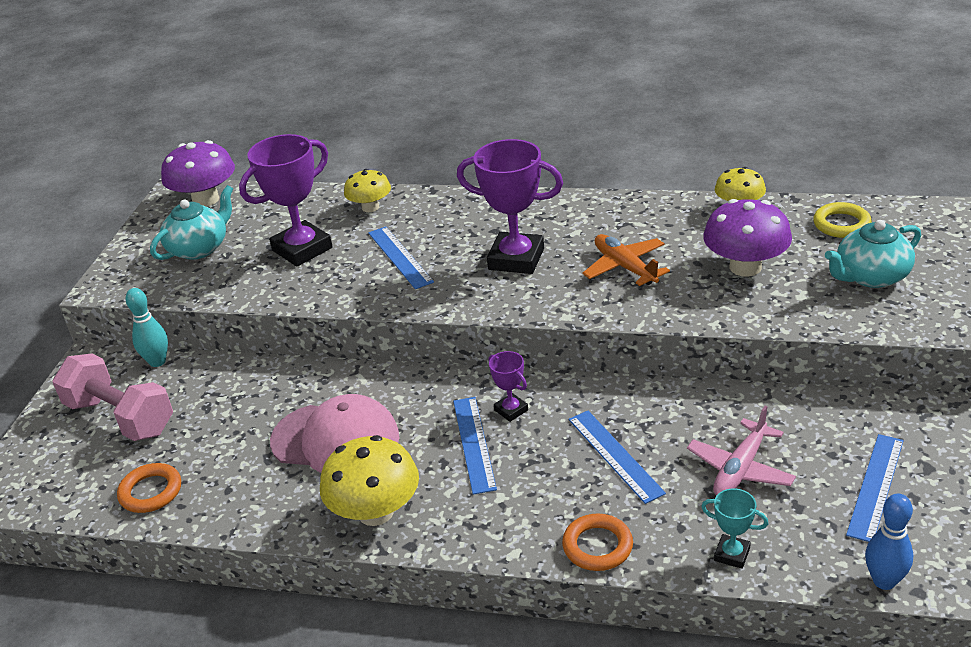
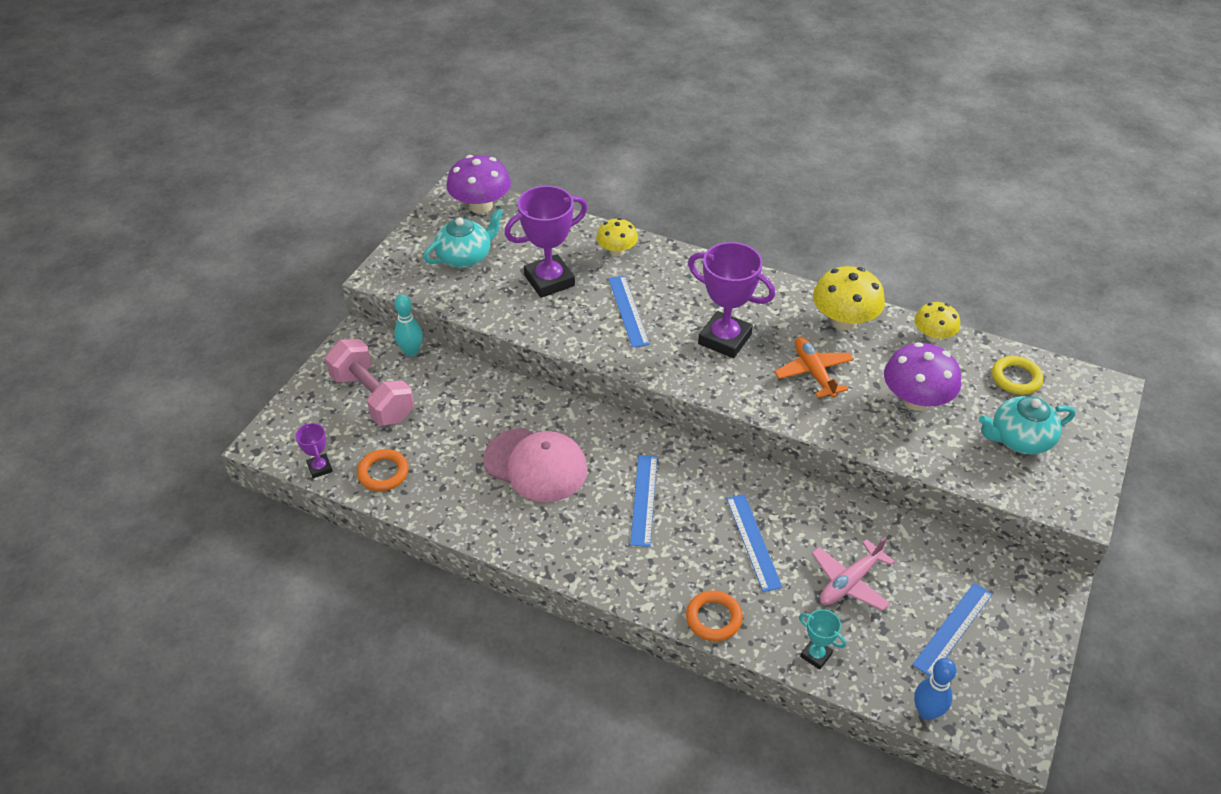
camera: 10 degrees right, 10 degrees up
(375, 512) = (551, 539): yellow mushroom -> yellow mushroom (844, 321)
(511, 410) = (682, 476): purple trophy -> purple trophy (320, 468)

